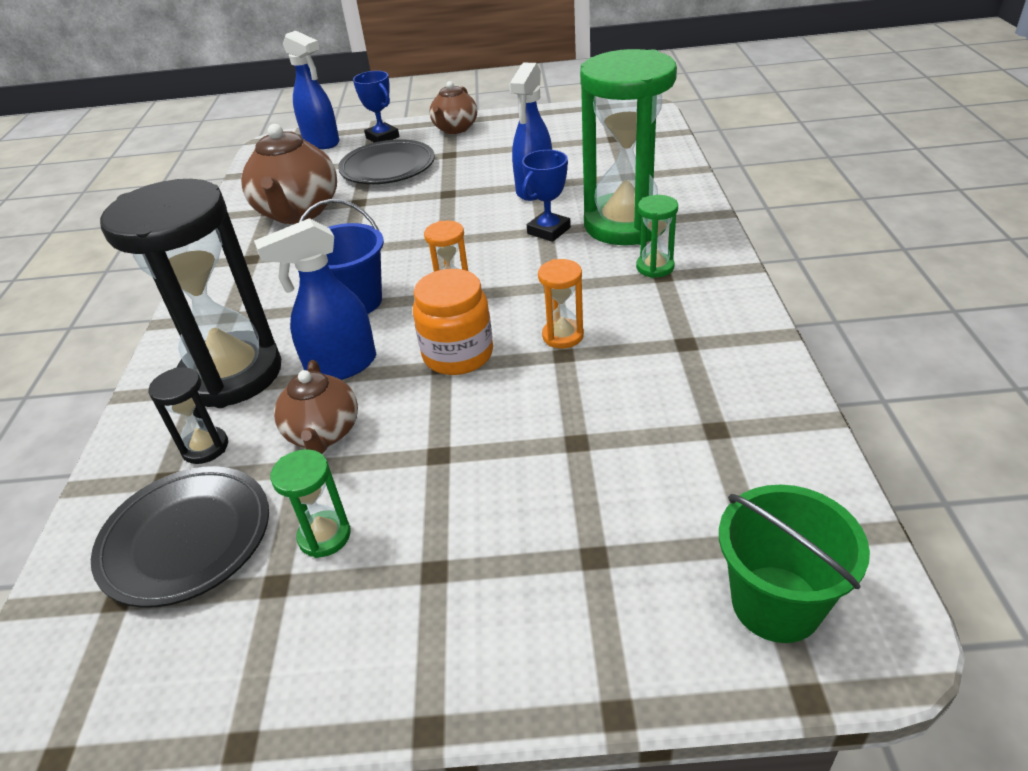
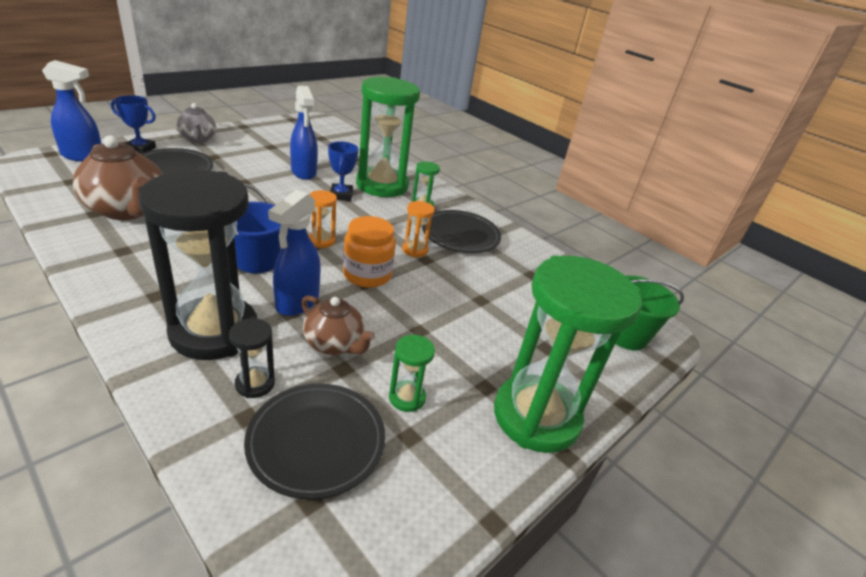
camera: 50 degrees left, 5 degrees down
(451, 649) = (536, 416): none -> green hourglass
(455, 129) = (198, 139): brown teapot -> grey teapot
(662, 330) = (460, 235): none -> black plate

